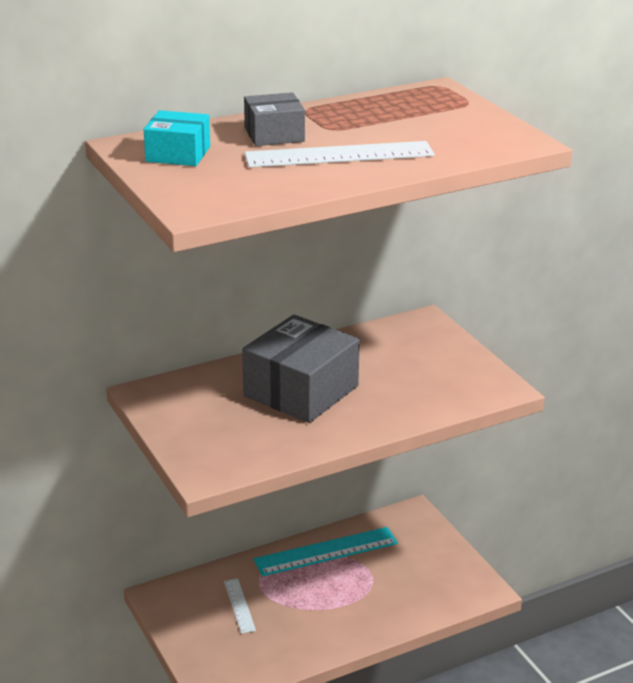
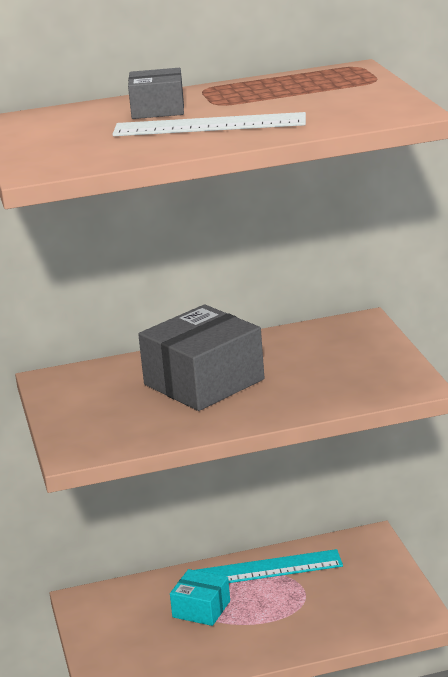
camera: 15 degrees right, 5 degrees down
(178, 154) = (53, 126): turquoise box -> turquoise box (201, 609)
(239, 605) = (158, 614): white ruler -> none

